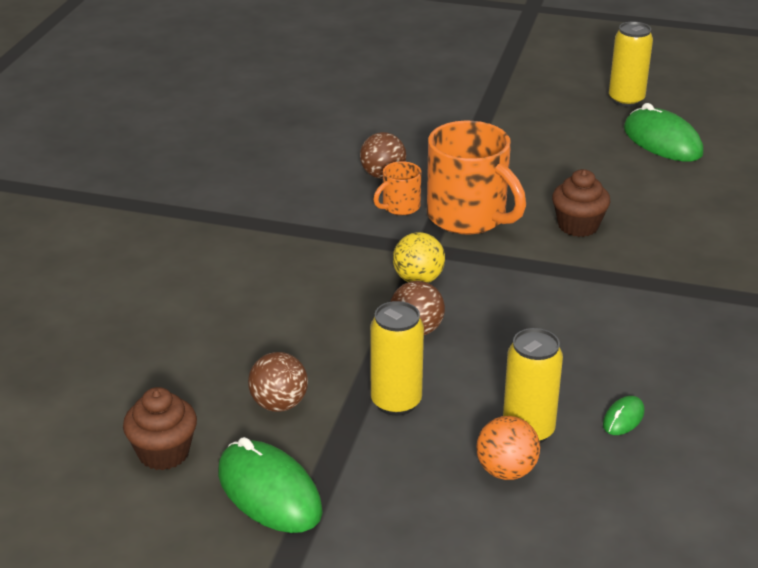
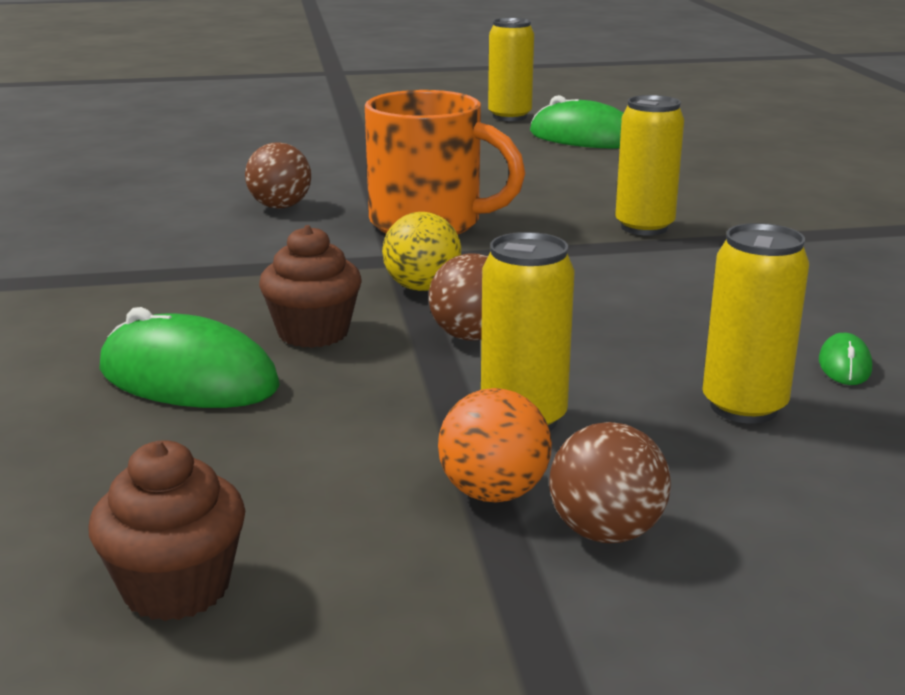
camera: 25 degrees left, 10 degrees down
(269, 492) = (427, 593): green mouse -> green mouse (188, 378)
(279, 404) = (339, 465): brown ball -> brown ball (606, 532)
(400, 207) = (330, 229): orange mug -> none
(506, 471) = (769, 460): orange ball -> orange ball (493, 493)
(578, 226) = (571, 210): brown cupcake -> brown cupcake (313, 333)
(614, 257) = (644, 227): none -> yellow can

